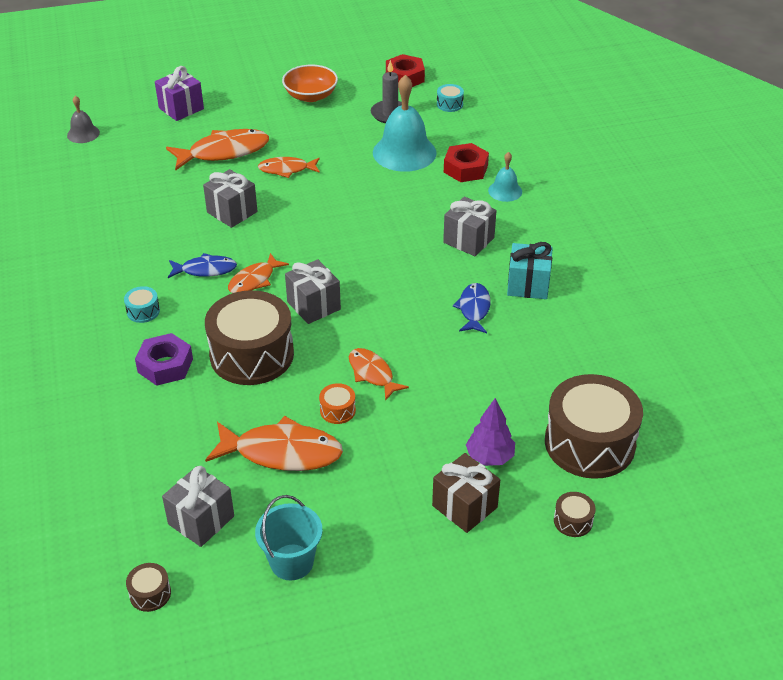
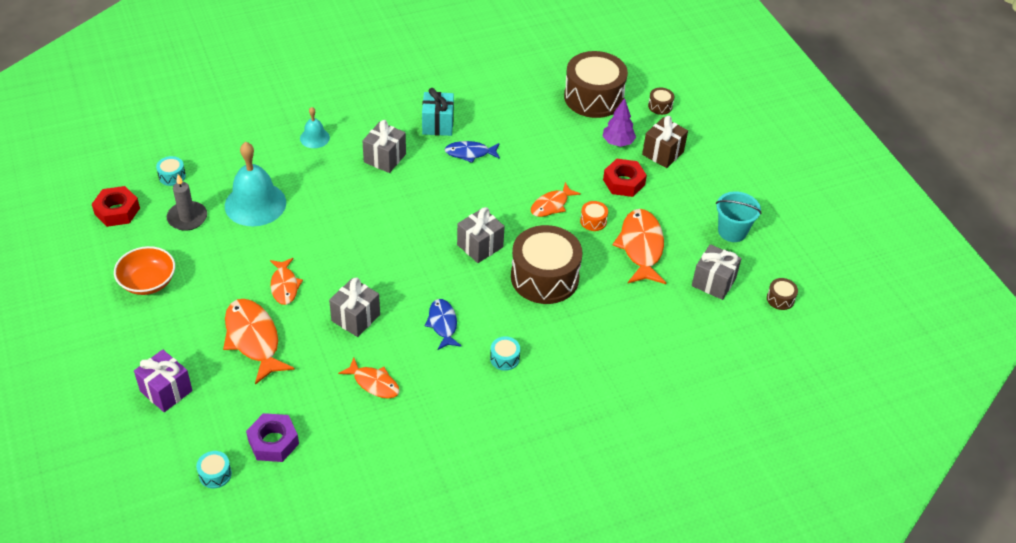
camera: 100 degrees left, 5 degrees up
(83, 134) = (215, 474): grey bell -> turquoise drum
(165, 365) = (567, 330): purple nut -> purple nut (273, 442)
(254, 280) = (452, 288): orange fish -> orange fish (374, 383)
(465, 169) = (281, 162): red nut -> red nut (623, 182)

